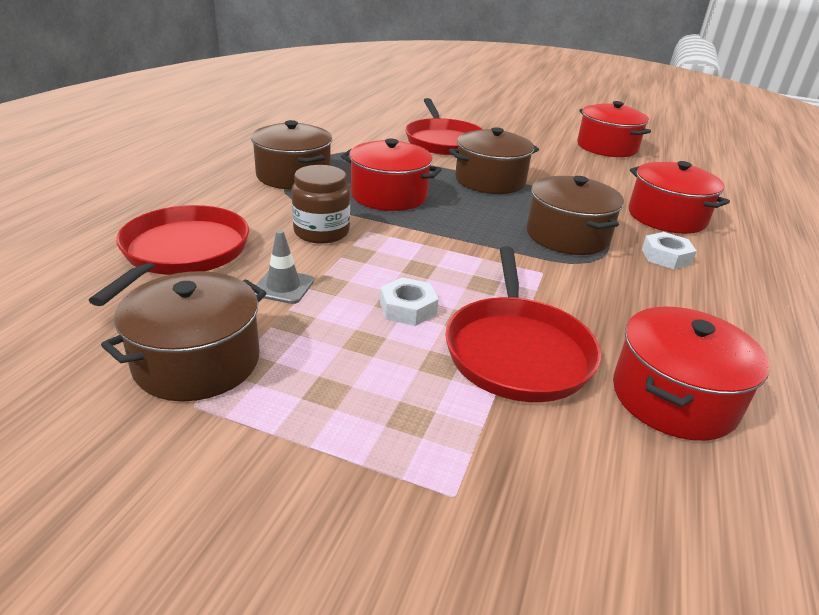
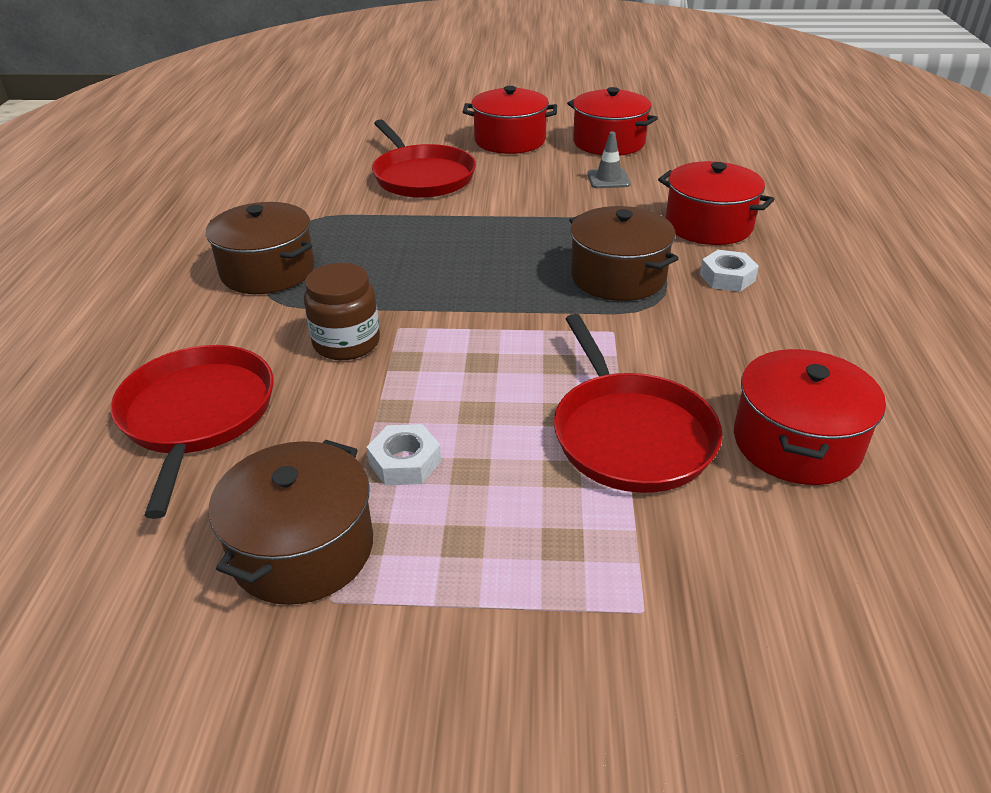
camera: 15 degrees left, 5 degrees up
(283, 287) = (344, 427): grey traffic cone -> grey traffic cone (608, 179)
(389, 195) = (397, 271): red pot -> red pot (510, 140)
(408, 308) = (495, 416): white nut -> white nut (405, 462)
(490, 180) = (501, 222): brown pot -> none

